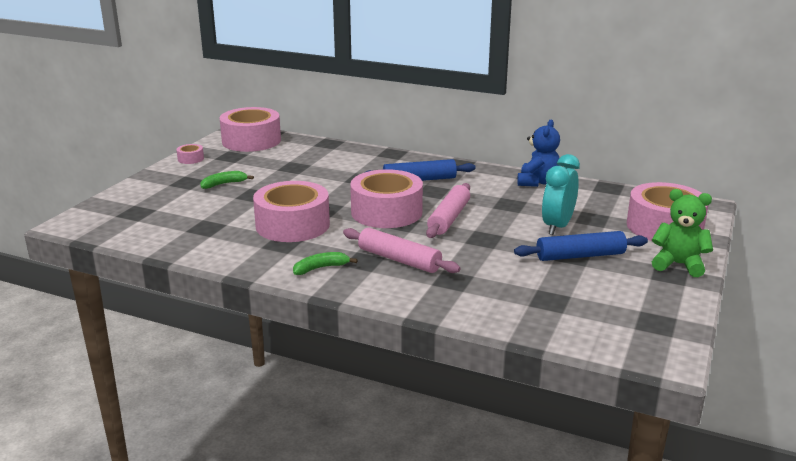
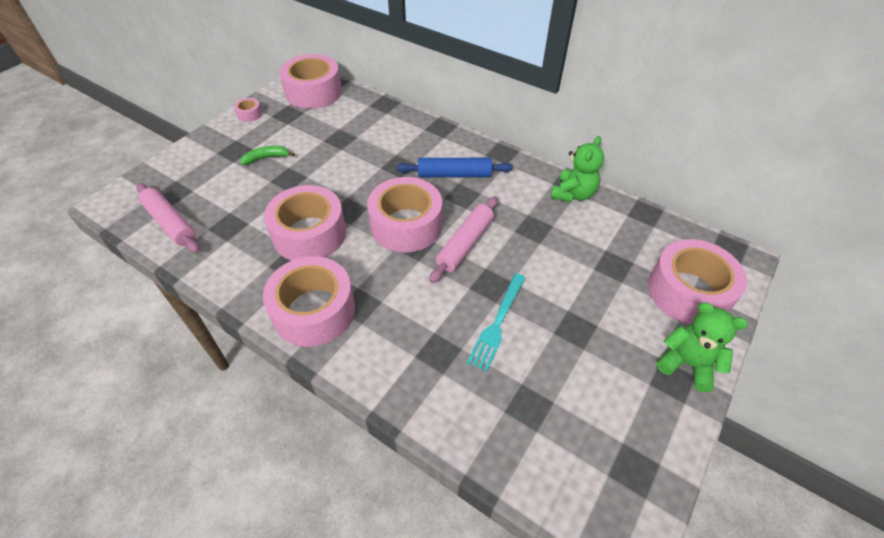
camera: 10 degrees right, 25 degrees up
(321, 268) = (314, 311): green banana -> pink tape
(399, 260) = (394, 308): pink rolling pin -> pink rolling pin (170, 223)
(500, 259) = (497, 324): none -> turquoise fork
(537, 182) = (573, 194): blue teddy bear -> green teddy bear
(557, 226) = (573, 274): turquoise clock -> none
(580, 256) = (583, 331): blue rolling pin -> none

